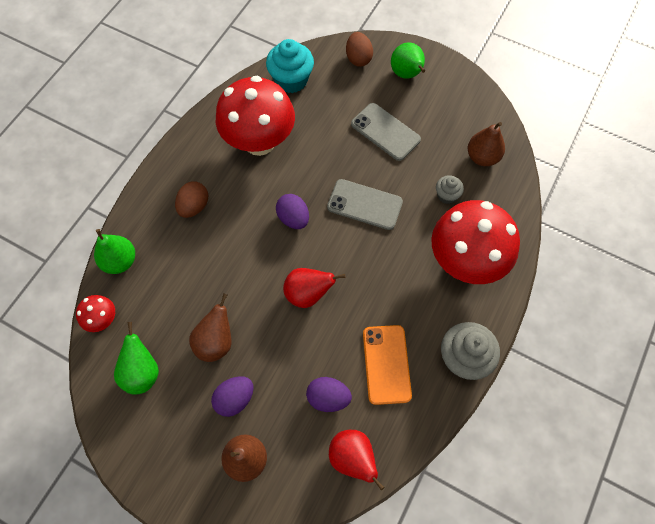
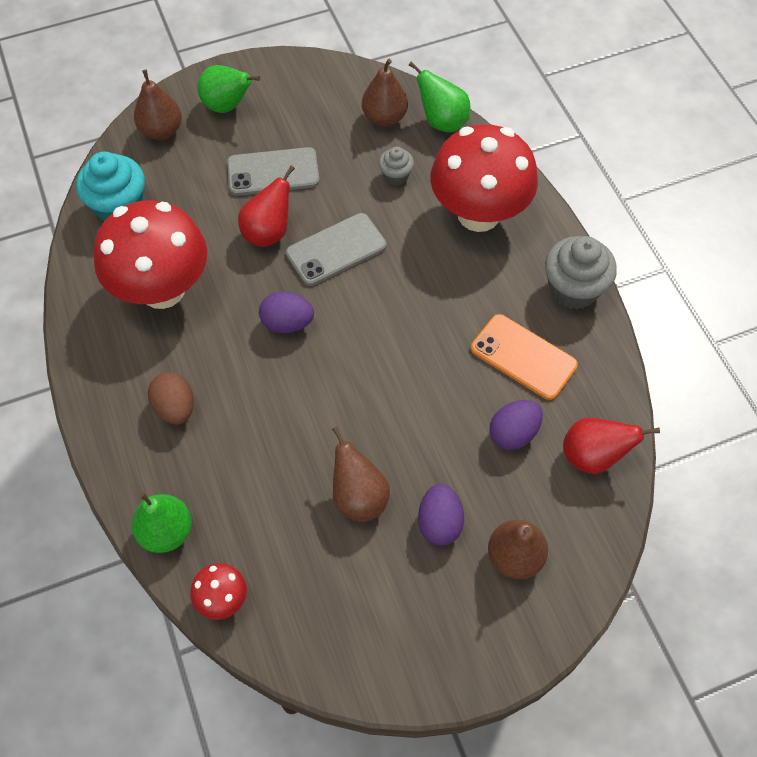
camera: 50 degrees left, 5 degrees down
(142, 372) = (326, 598): green pear -> green pear (442, 121)
(308, 294) = (386, 371): red pear -> red pear (268, 232)
(358, 58) = (161, 131): brown egg -> brown pear

